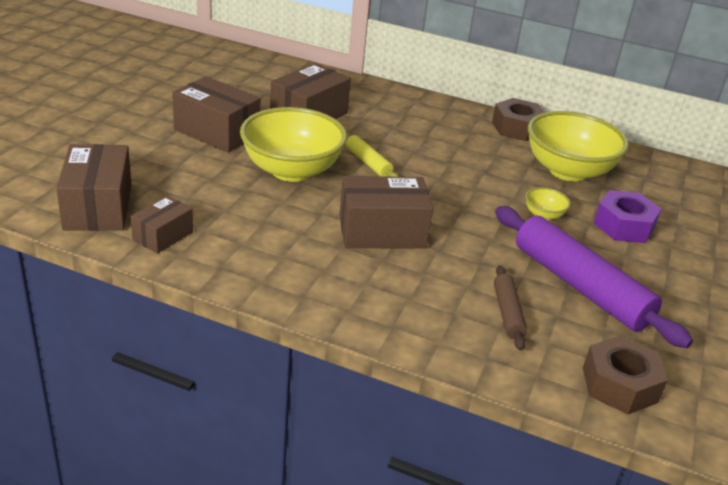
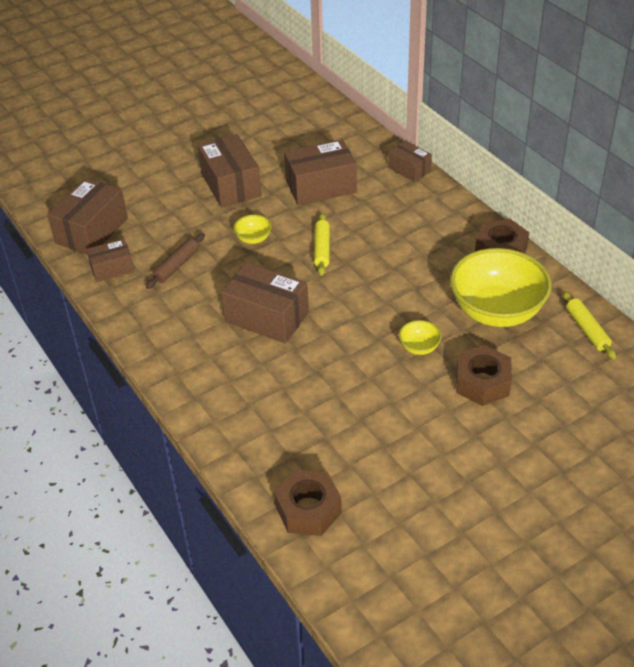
camera: 40 degrees right, 10 degrees up
(291, 170) = (253, 238): yellow bowl -> yellow bowl, size x0.42
(373, 87) = (409, 169): none -> brown box
(508, 313) = (289, 420): brown rolling pin -> brown rolling pin (177, 266)
(580, 286) = (373, 422): purple rolling pin -> none
(624, 226) = (482, 383): purple nut -> brown nut
(646, 165) = (587, 329): none -> yellow rolling pin

